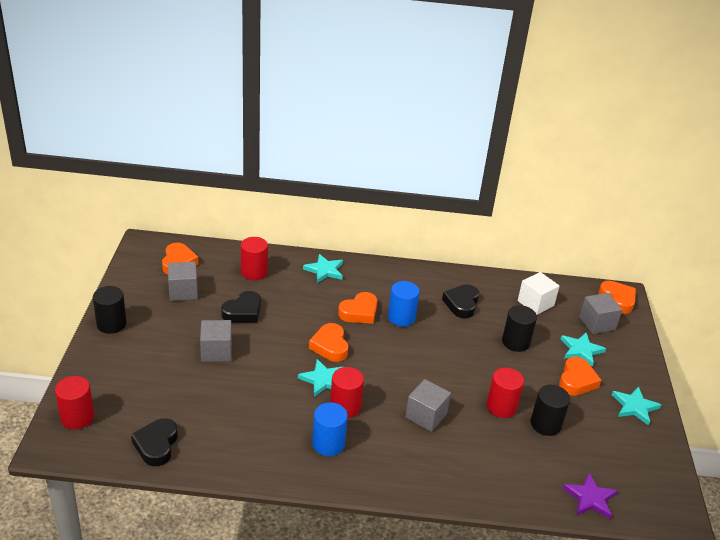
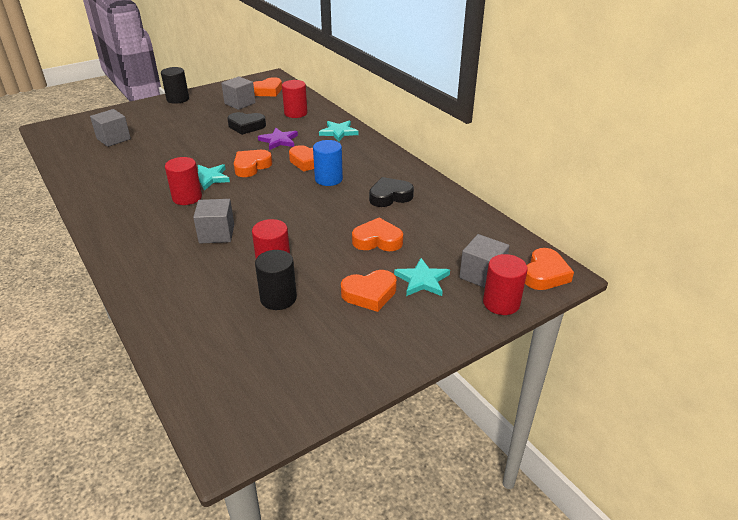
camera: 55 degrees right, 0 degrees up
(77, 417) = (79, 124): red cylinder -> red cylinder (501, 303)
(156, 445) = (76, 153): black heart -> none
(216, 351) = (192, 135): grey cube -> grey cube (113, 139)
(328, 444) = (137, 207): blue cylinder -> none
(515, 342) = (377, 240): black cylinder -> orange heart
(535, 303) = (453, 230): white cube -> none
(590, 498) = (196, 365): purple star -> purple star (279, 141)
(634, 407) = (378, 347): turquoise star -> none

